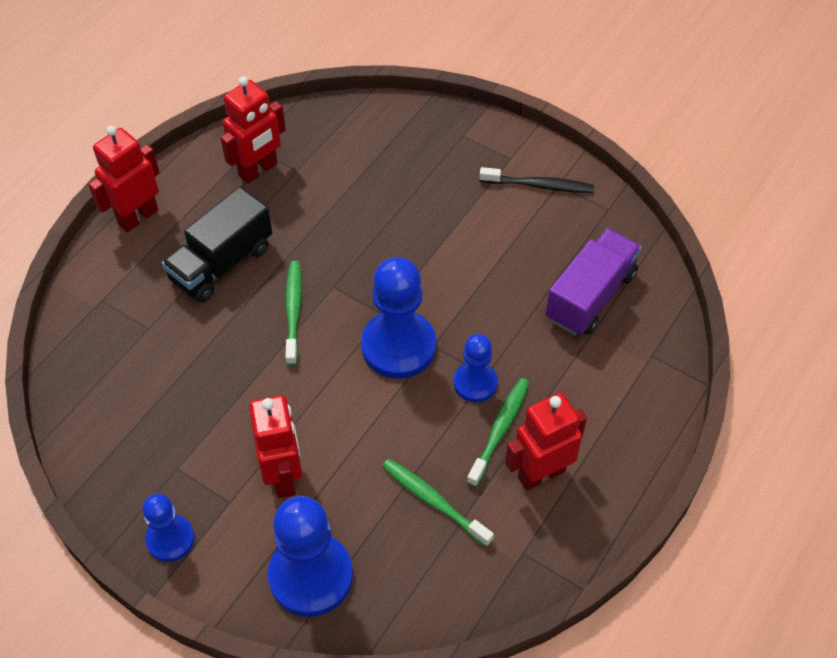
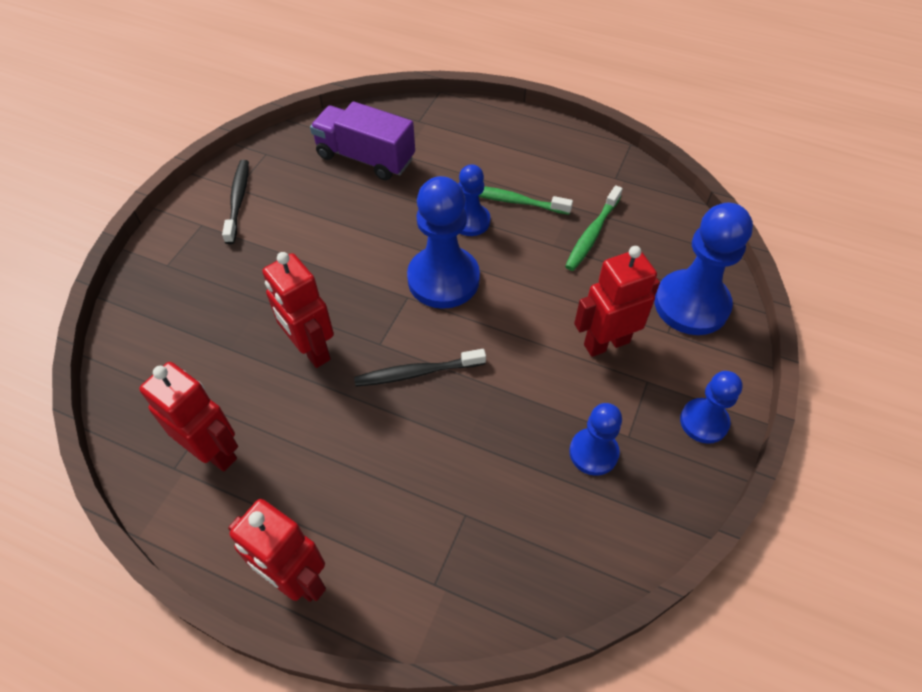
camera: 100 degrees left, 0 degrees up
(170, 434) = (593, 452): none -> blue pawn
(221, 263) = (361, 458): black truck -> none
(293, 311) = (417, 373): green toothbrush -> black toothbrush
(541, 474) = (545, 173): red robot -> red robot (311, 350)

